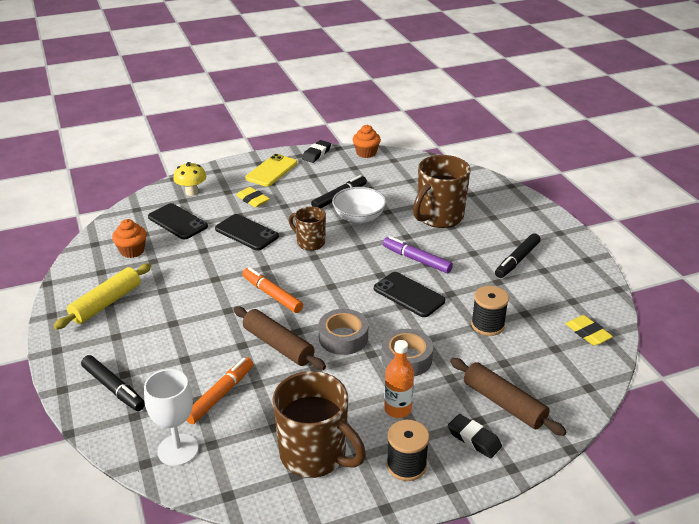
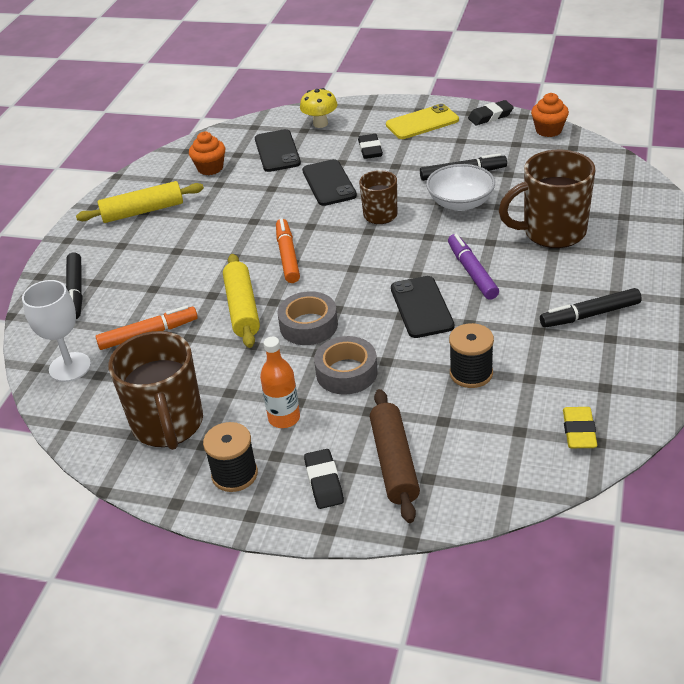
camera: 40 degrees right, 5 degrees up
(253, 200) = (370, 150): yellow eraser -> black eraser
(278, 345) = (242, 308): brown rolling pin -> yellow rolling pin

